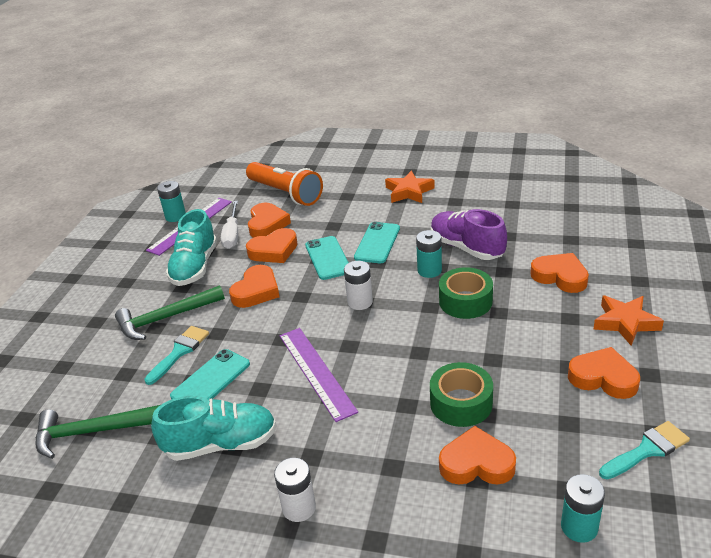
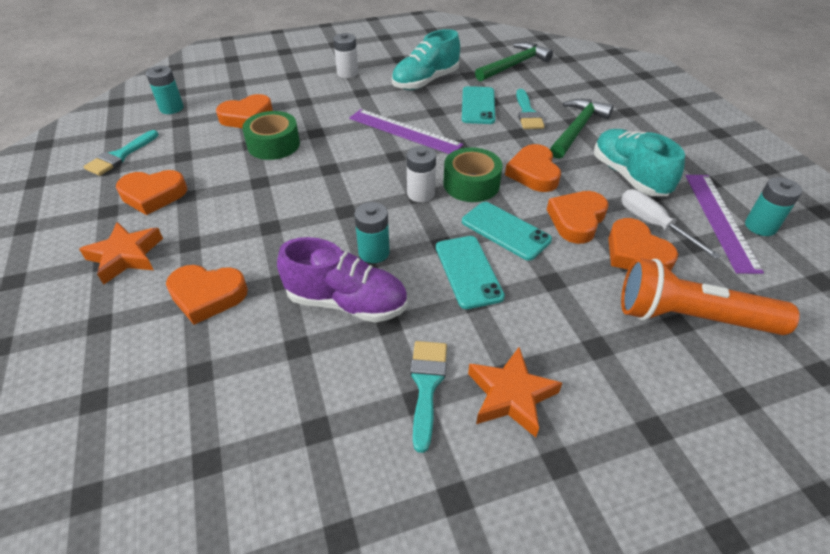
camera: 145 degrees right, 10 degrees up
(446, 204) = (427, 385): none -> turquoise brush
(465, 301) = (311, 227): green tape -> green tape (471, 184)

